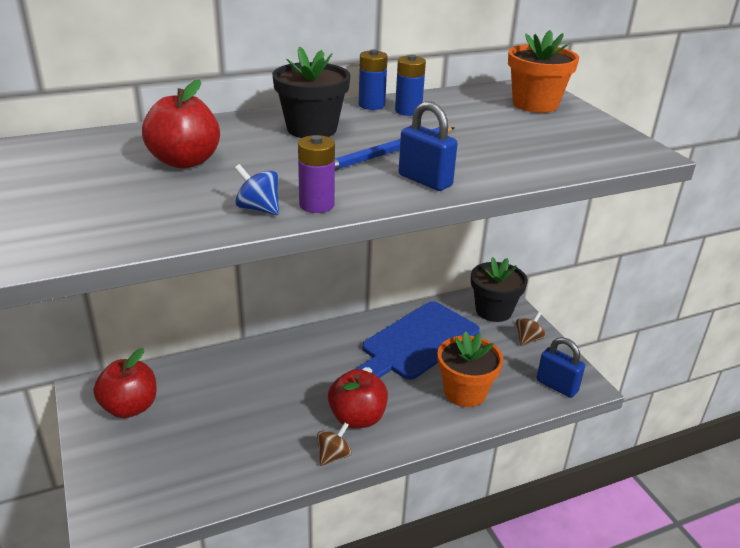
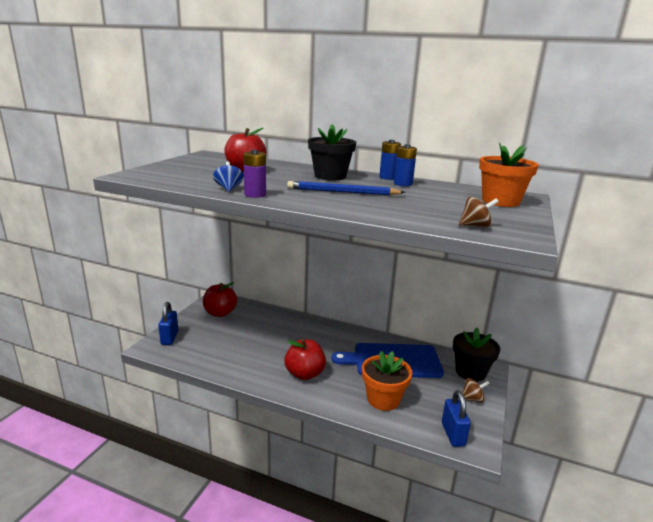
camera: 45 degrees right, 10 degrees down
(333, 455) = (268, 381): brown spinning top -> brown spinning top (475, 226)
(425, 180) = (331, 204): blue padlock -> blue padlock (169, 338)

